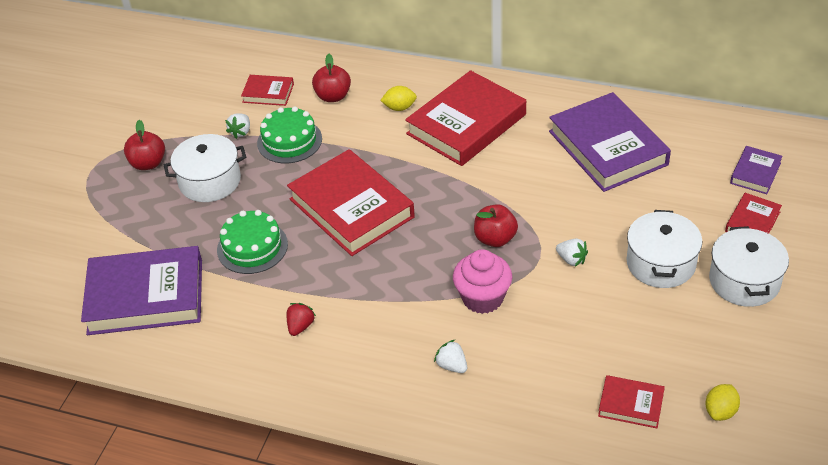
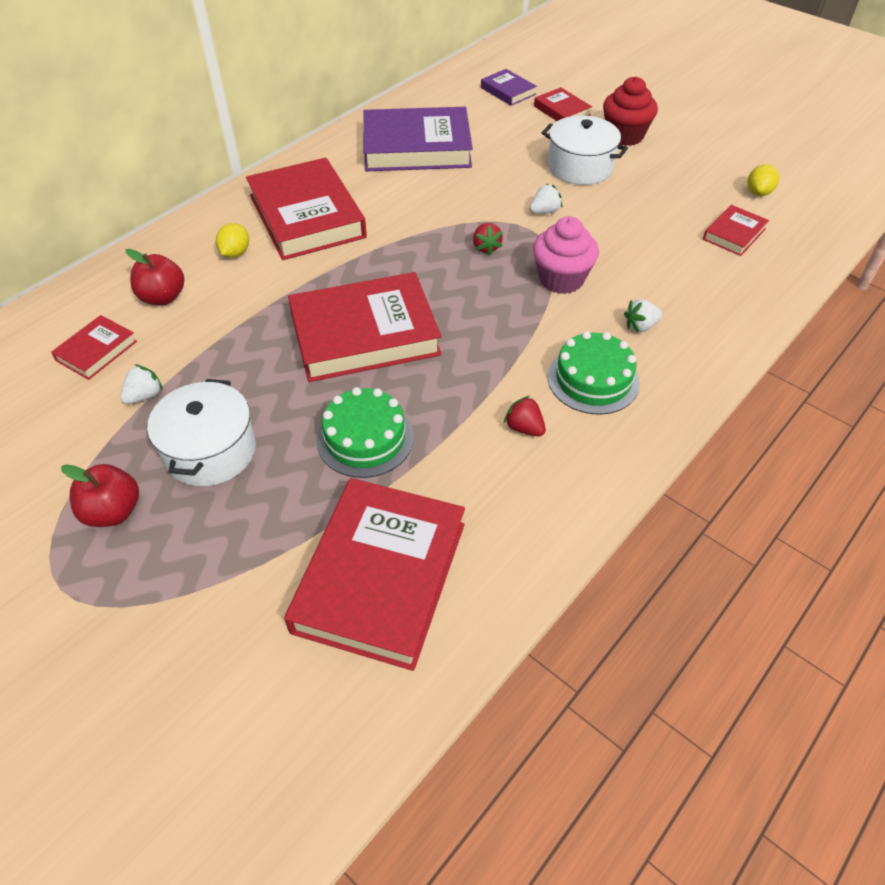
camera: 70 degrees left, 5 degrees up
(145, 297) = (381, 576): purple book -> red book
(241, 132) = (144, 396): white strawberry -> white strawberry turned 90 degrees counterclockwise
(289, 141) = (205, 355): green cake -> green cake (593, 379)
(495, 239) = (486, 247): red apple -> red strawberry
(720, 411) = (758, 192): yellow lemon -> yellow lemon turned 60 degrees clockwise
(744, 281) = (624, 136): white pot -> red cupcake

